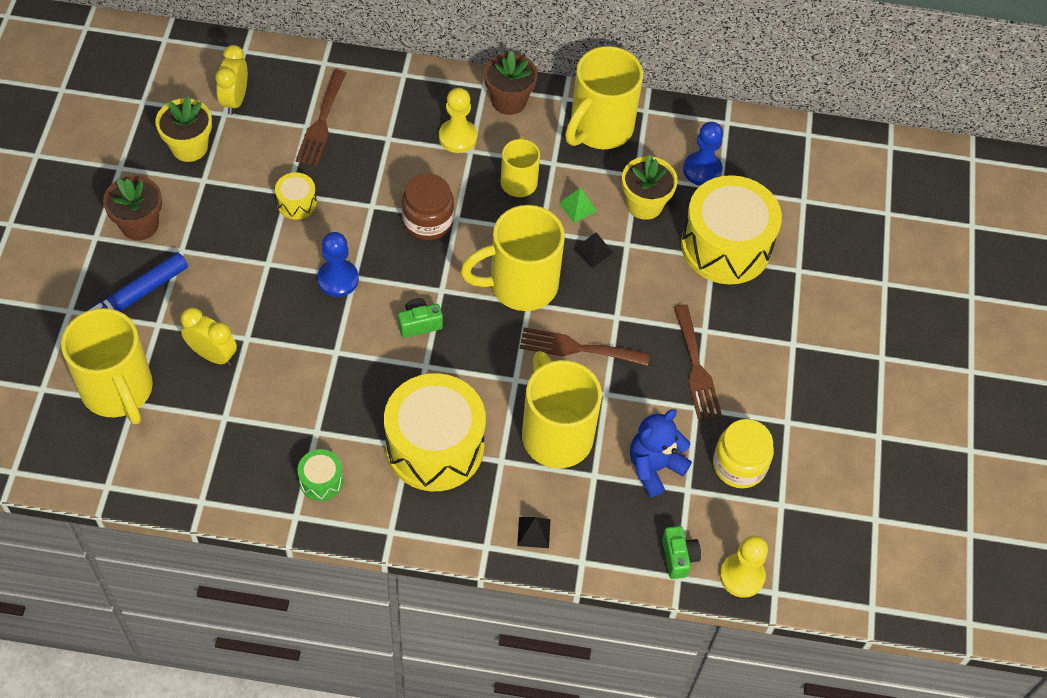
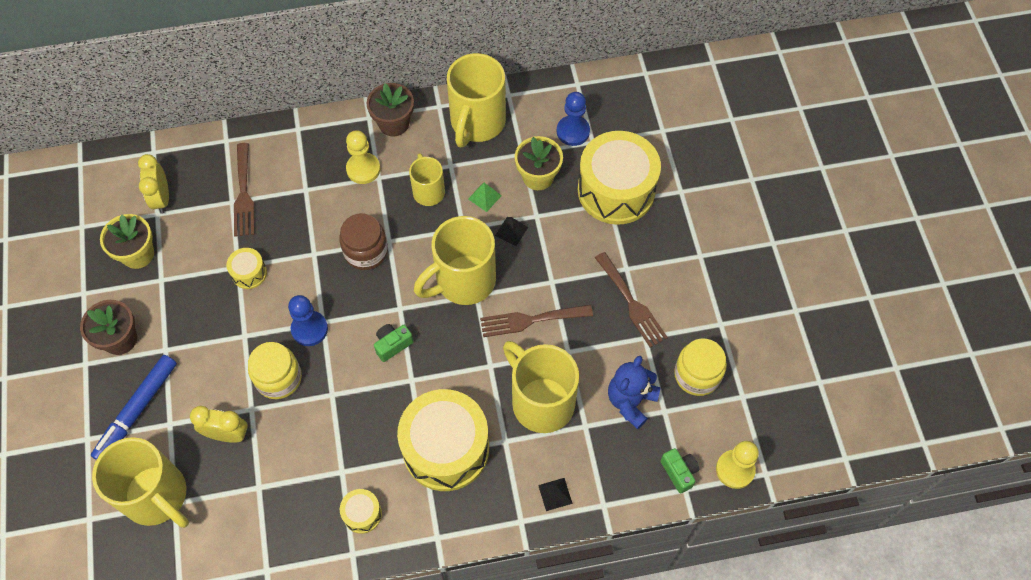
camera: 15 degrees left, 5 degrees up
(287, 317) = (278, 378): none -> yellow jar
(321, 481) = (362, 514): green drum -> yellow drum

